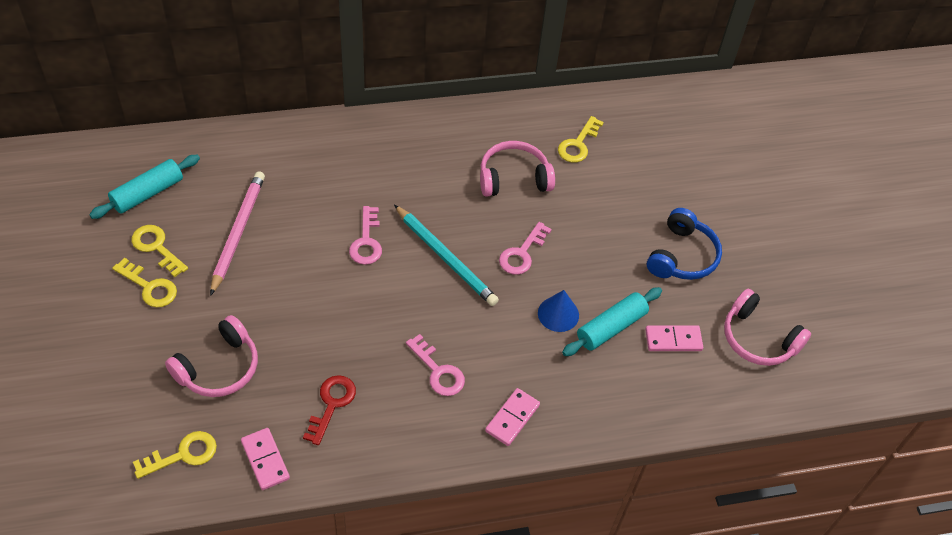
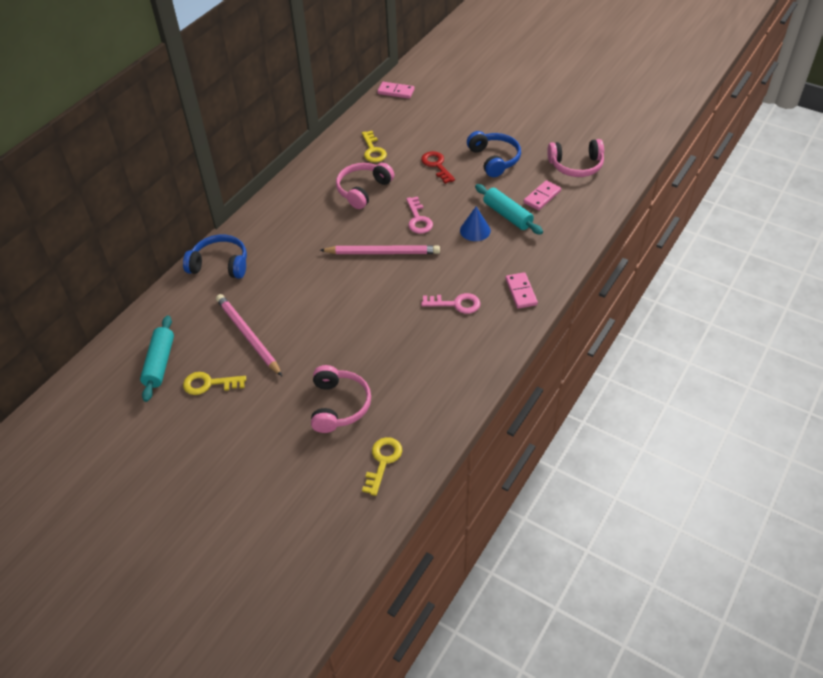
camera: 40 degrees left, 5 degrees down
(149, 287) = (236, 405): yellow key -> none
(265, 460) = (430, 421): pink domino -> pink domino (396, 92)
(303, 144) = (220, 264): none -> blue headphones
(331, 404) = (425, 366): red key -> red key (437, 165)
(366, 241) = (329, 280): pink key -> none
(446, 257) = (382, 252): turquoise pencil -> pink pencil
(611, 327) = (507, 215): turquoise rolling pin -> turquoise rolling pin turned 45 degrees counterclockwise

